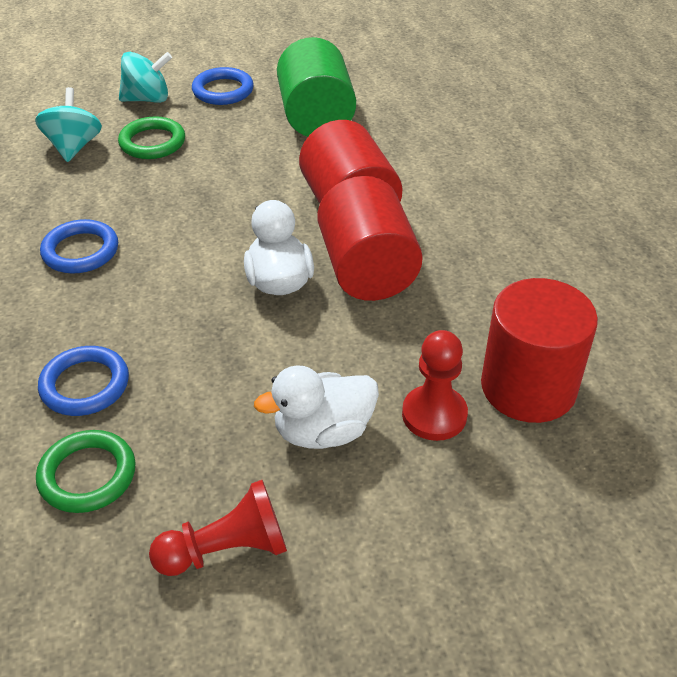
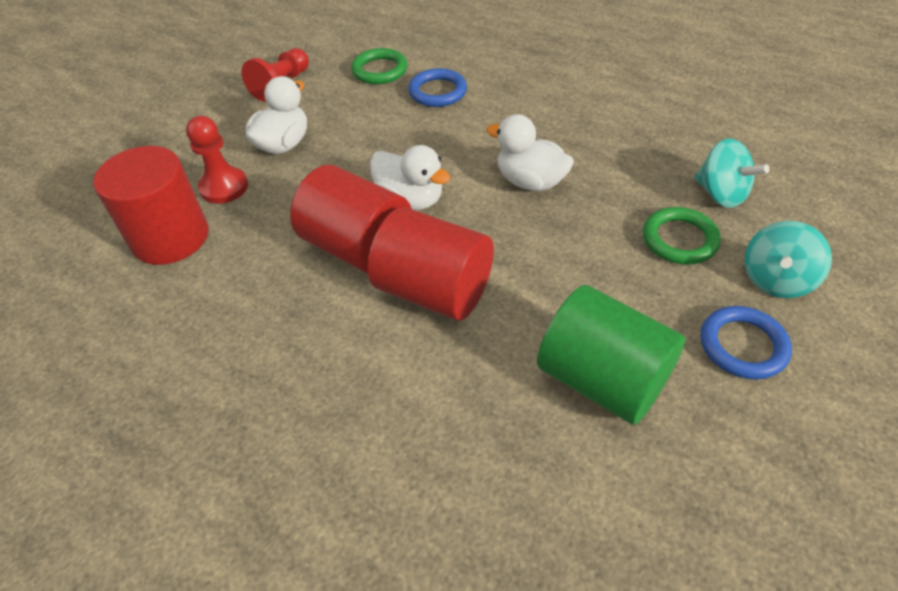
camera: 140 degrees right, 5 degrees up
(80, 251) = (562, 138): blue ring -> none
(169, 234) = (530, 181): none -> white duck

